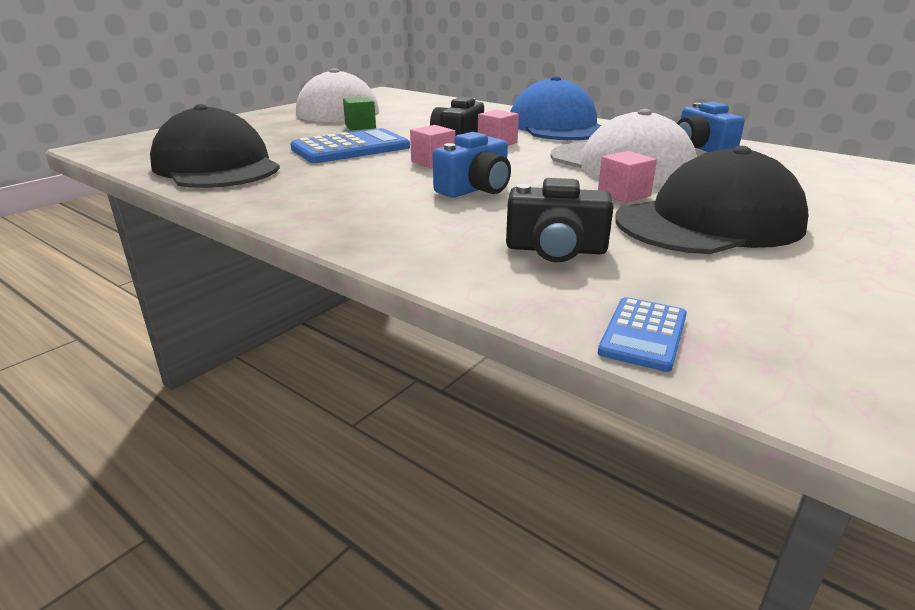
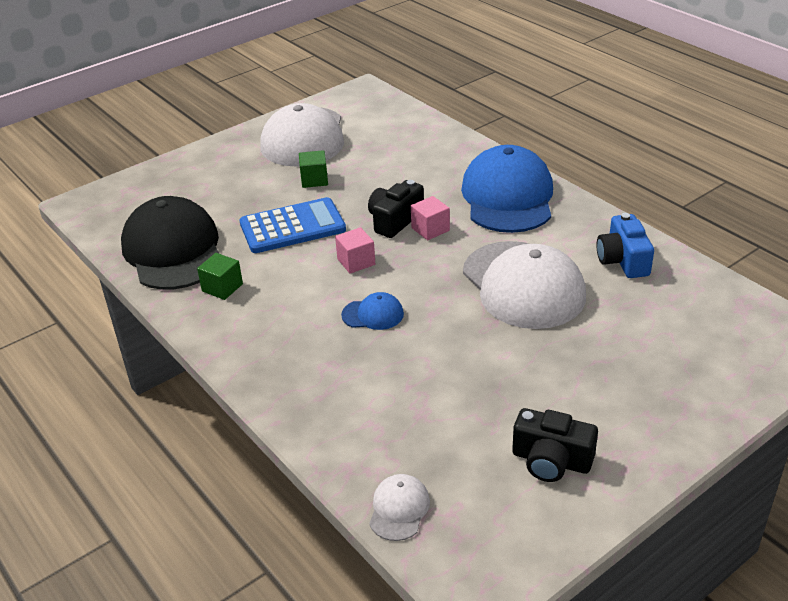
camera: 15 degrees right, 10 degrees up
(284, 184) = (222, 287): none -> green cube
(475, 189) = (373, 314): blue camera -> blue cap
(556, 249) = (393, 411): black camera -> black camera (551, 461)
(624, 194) = (492, 338): pink cube -> none
(643, 334) = (399, 509): blue calculator -> white cap
(709, 222) = (534, 390): black cap -> none

